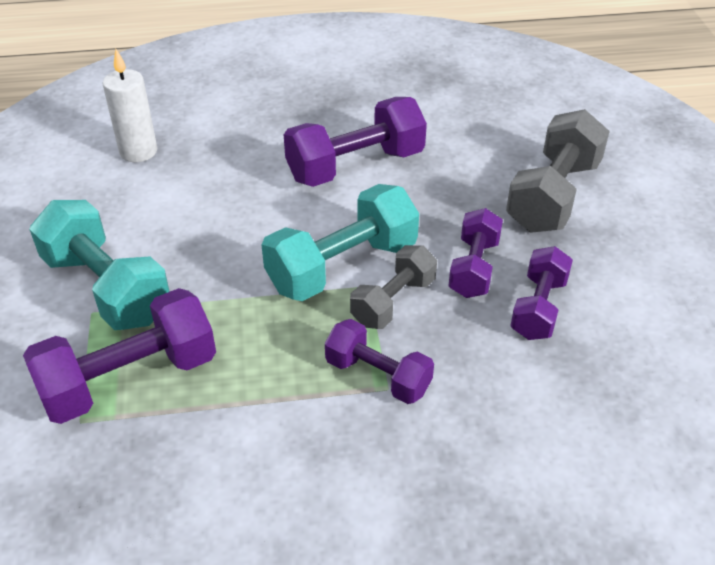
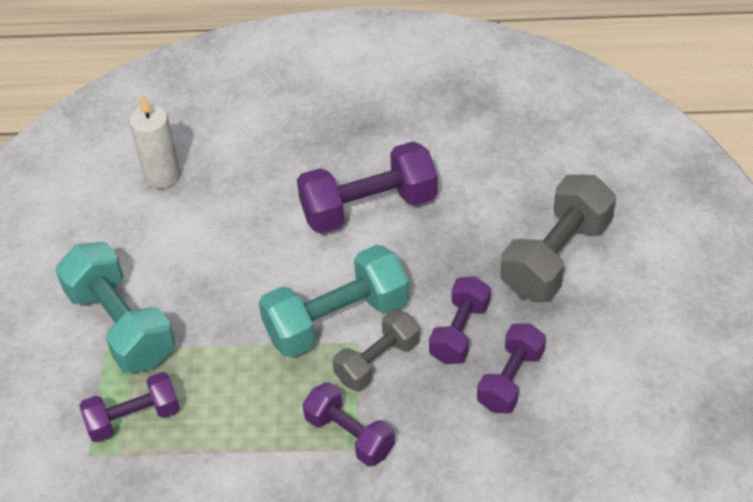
camera: 10 degrees right, 5 degrees up
(130, 379) = (134, 418): purple dumbbell -> purple dumbbell, size x0.62

